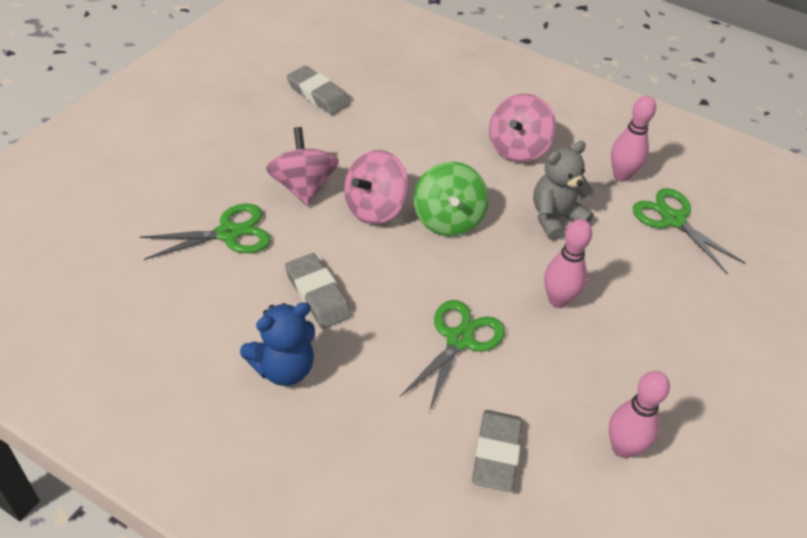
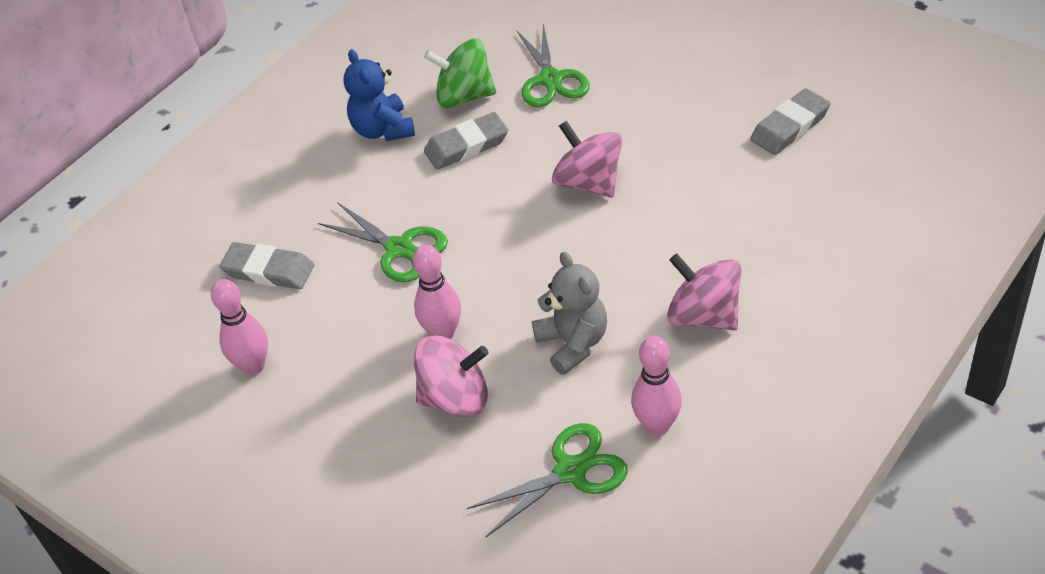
camera: 105 degrees right, 0 degrees up
(303, 187) = (621, 125): pink spinning top -> pink spinning top (455, 398)
(448, 219) = (570, 243): green spinning top -> green spinning top (464, 96)

